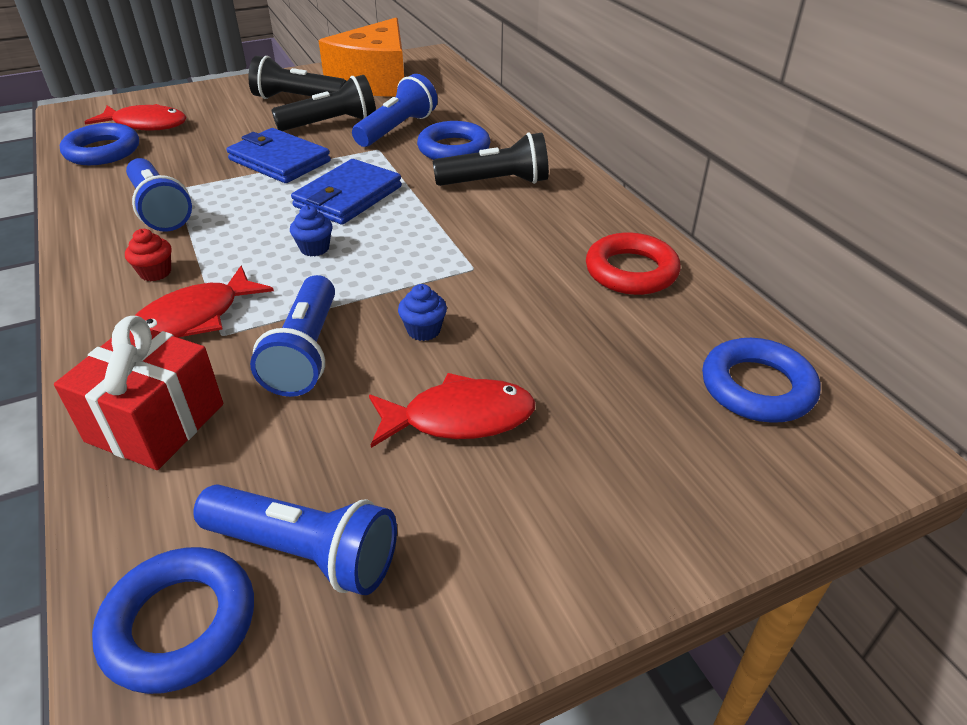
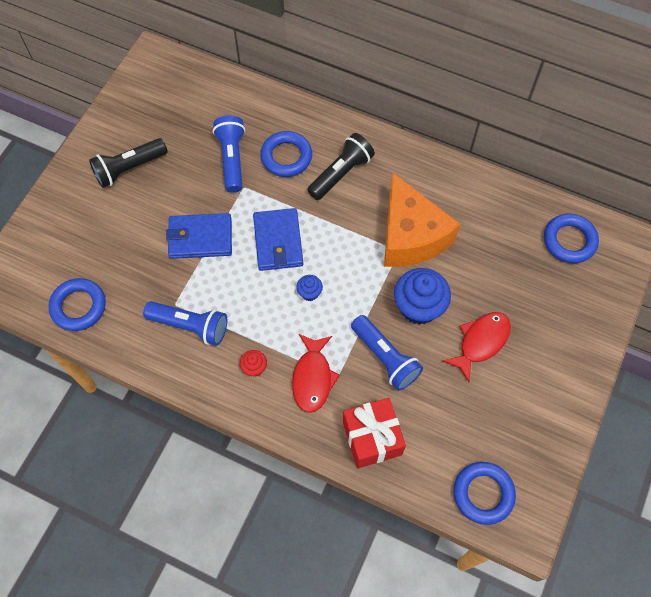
camera: 40 degrees left, 25 degrees up
(146, 124) = (66, 263): red fish -> none
(305, 552) = (491, 439): blue flashlight -> none
(331, 123) = (185, 180): black flashlight -> none
(375, 81) = (155, 113): orange cheese -> orange cheese (411, 236)
(423, 330) = (419, 307): blue cupcake -> blue cupcake, size x2.11
(631, 271) = (467, 201): red ring -> none

